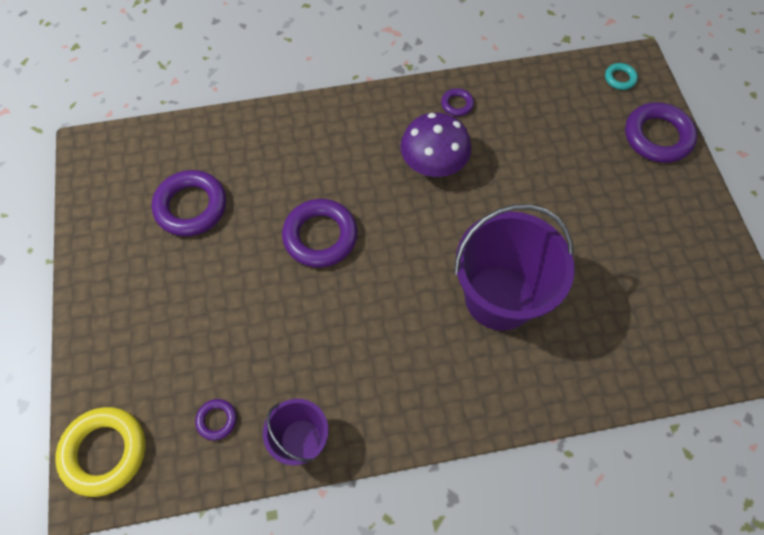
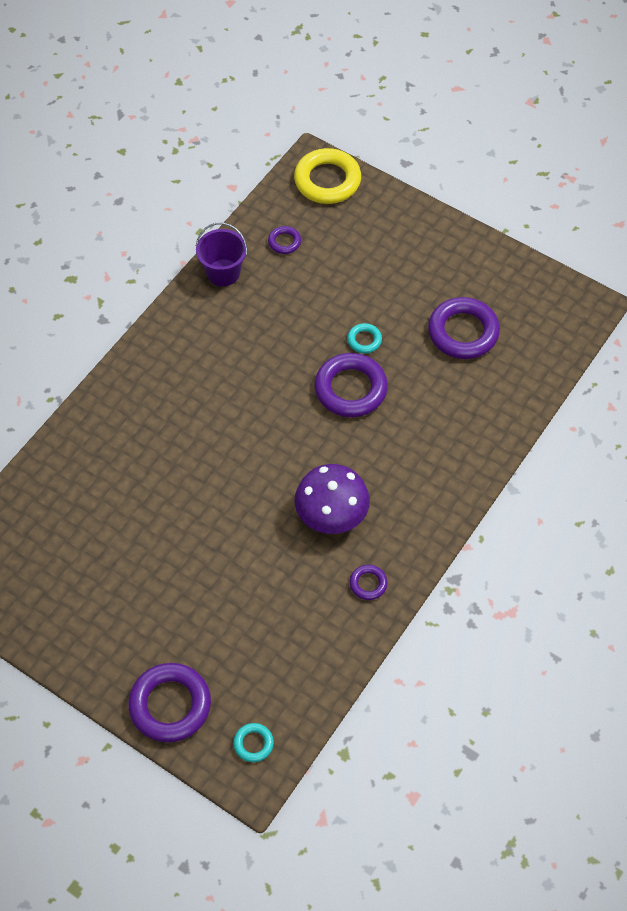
camera: 135 degrees right, 5 degrees down
(265, 265) = (364, 340): none -> turquoise ring
(499, 297) = (181, 454): purple bucket -> none

